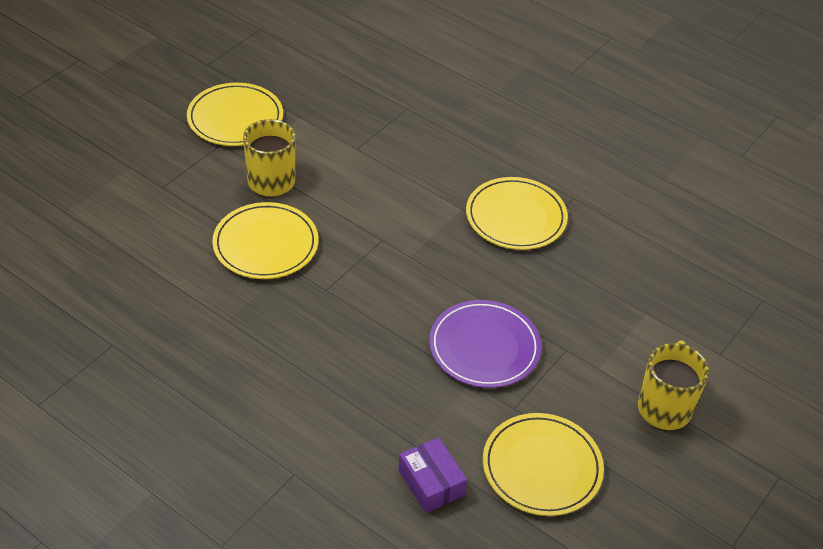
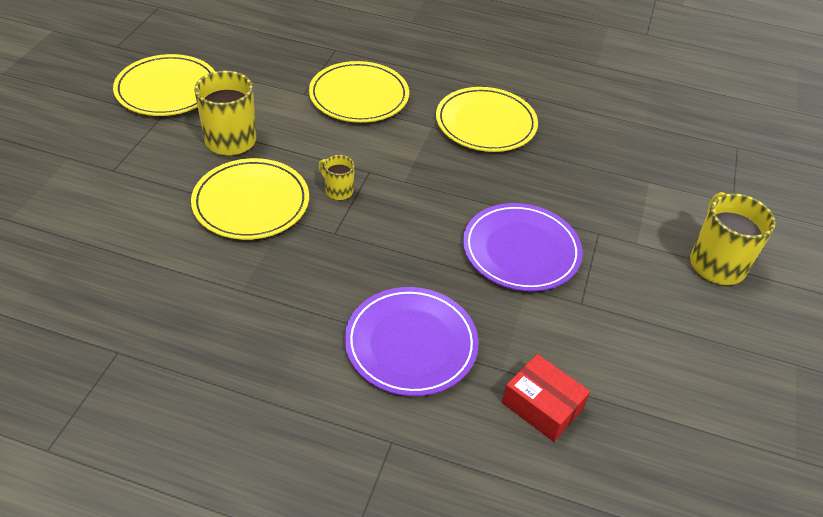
camera: 20 degrees left, 0 degrees up
(345, 251) = (338, 191): none -> yellow mug
(346, 402) = (411, 344): none -> purple plate
(431, 482) = (542, 406): purple box -> red box
(542, 467) = (641, 356): yellow plate -> yellow plate (359, 96)

